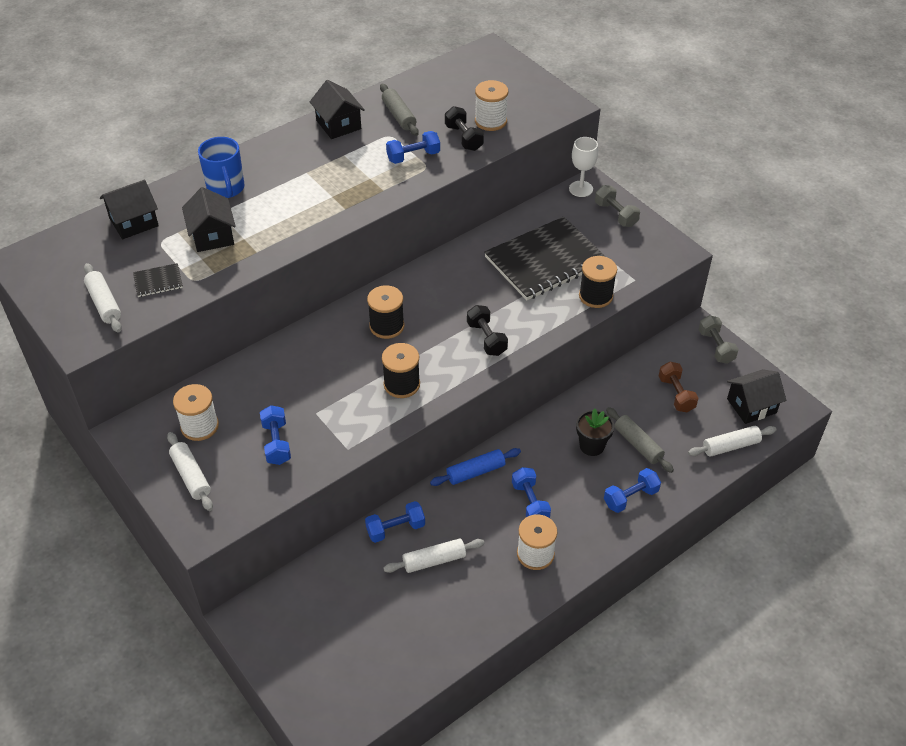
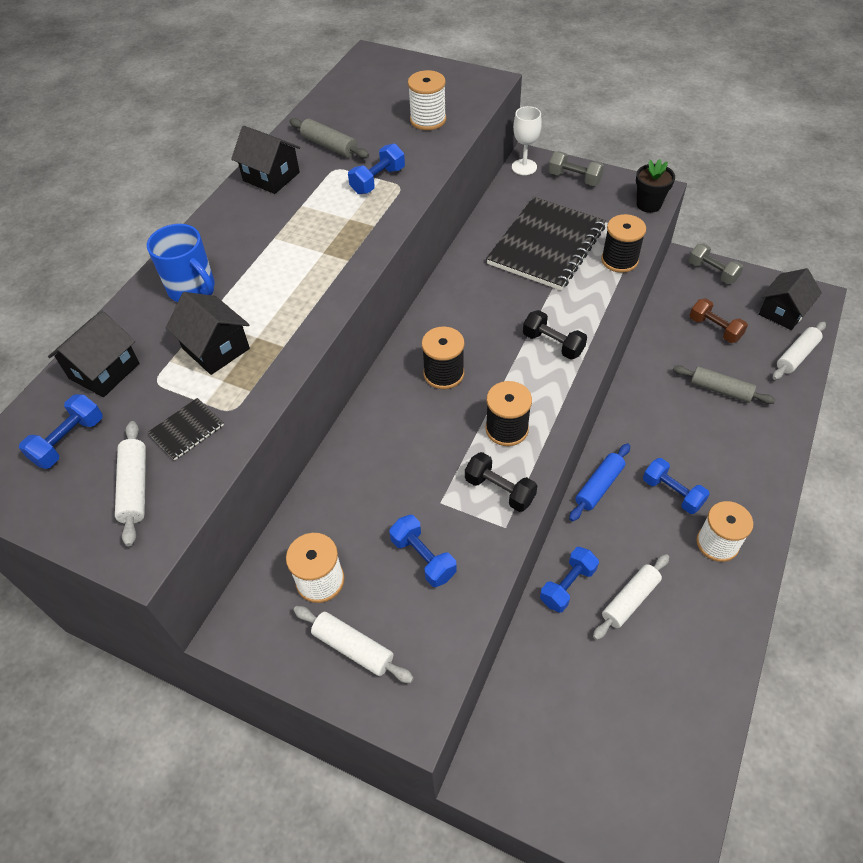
camera: 25 degrees left, 5 degrees up
(104, 303) = (135, 487): white rolling pin -> white rolling pin turned 45 degrees clockwise
(463, 138) = (414, 145): black dumbbell -> black dumbbell (499, 490)
(592, 446) = (682, 410): black flower pot -> black flower pot (648, 204)
(631, 497) = (755, 444): blue dumbbell -> blue dumbbell (69, 441)

